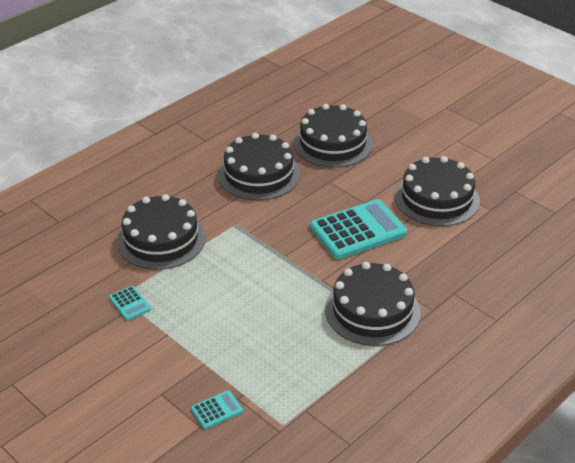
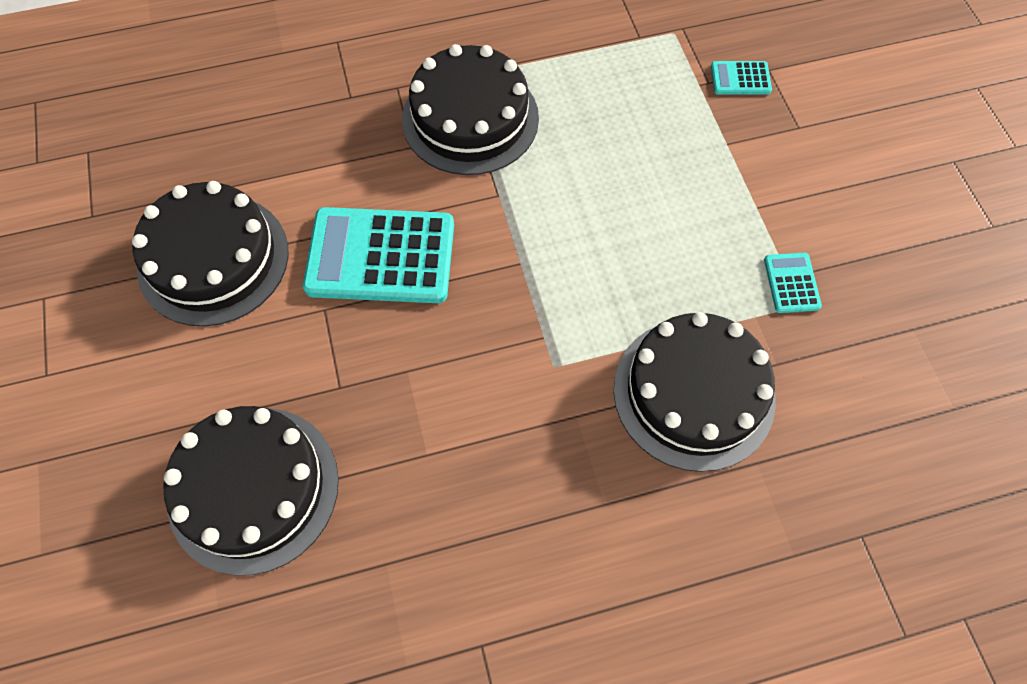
camera: 150 degrees left, 25 degrees up
(259, 174) = (443, 472): black cake -> none

